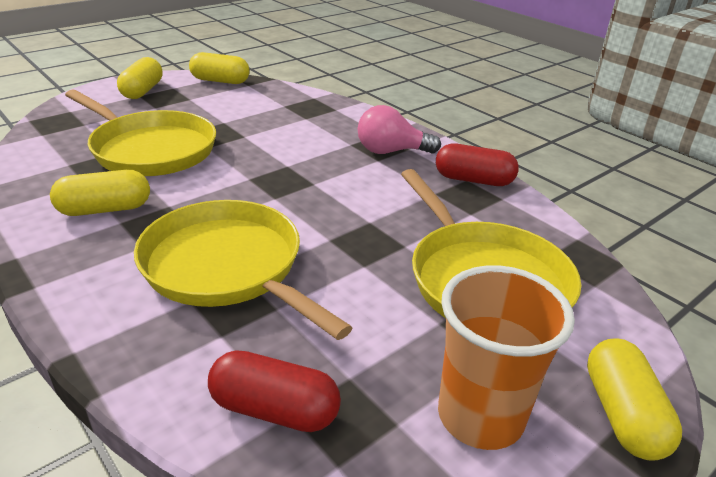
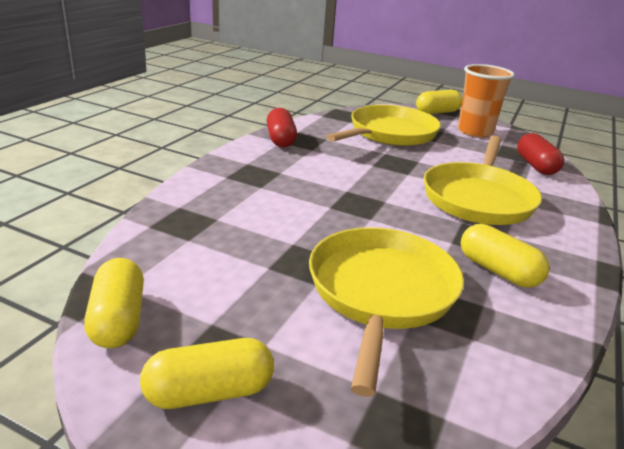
camera: 115 degrees left, 5 degrees down
(391, 151) = (260, 169): pink light bulb -> none

